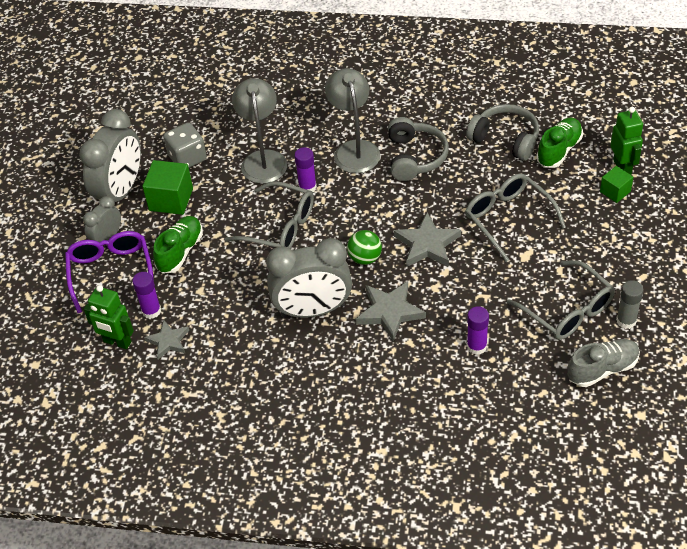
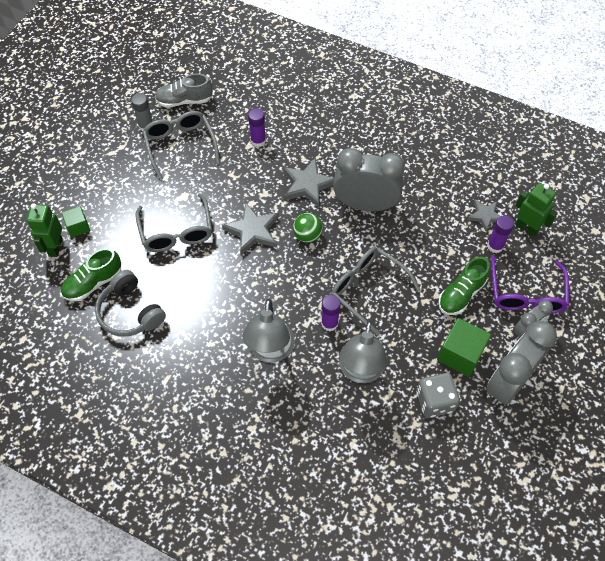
camera: 165 degrees left, 10 degrees up
(415, 157) = (220, 321): grey headphones -> none

